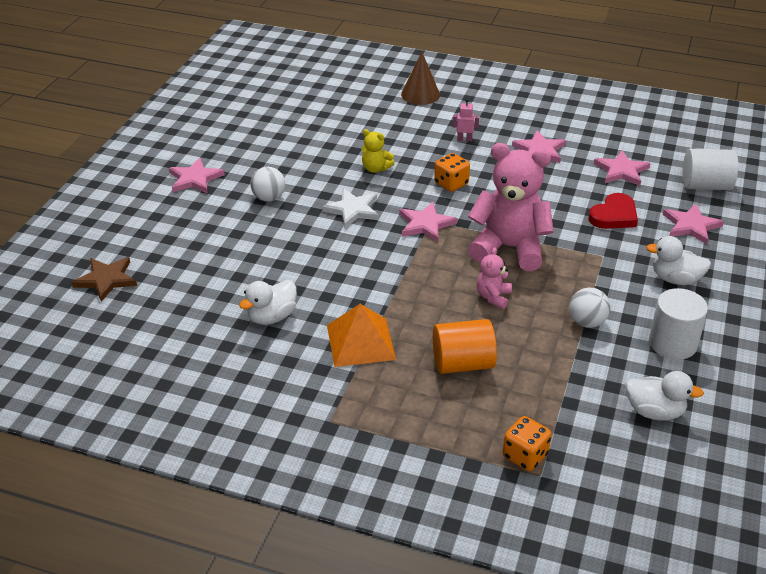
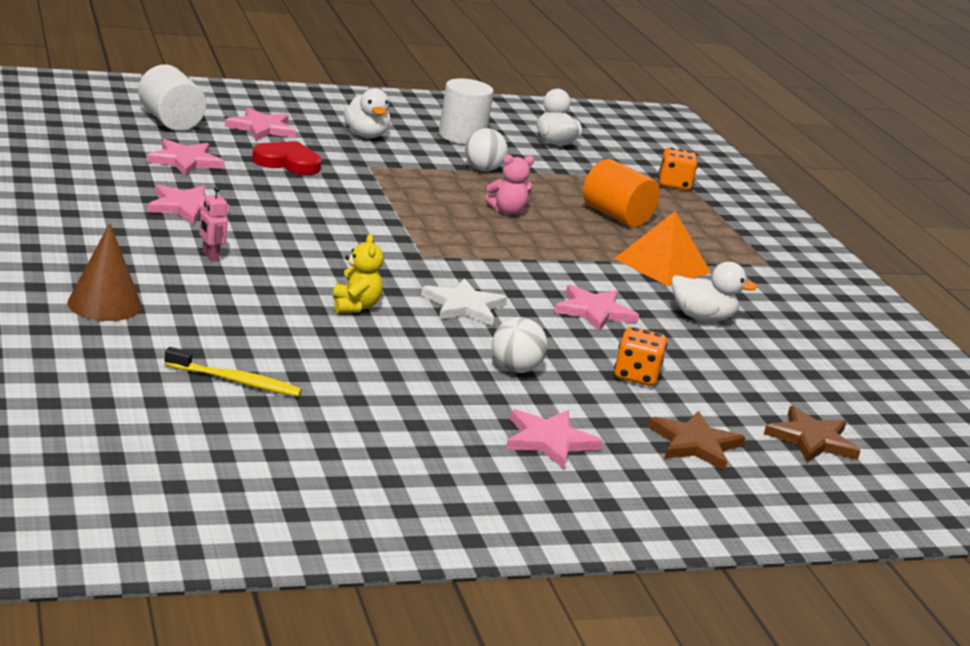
camera: 130 degrees left, 15 degrees down
(147, 228) = (695, 444): none -> brown star
(320, 108) = (236, 381): none -> yellow toothbrush
(425, 224) = (433, 258): pink star -> pink star (594, 311)
(451, 184) = (330, 253): orange dice -> orange dice (636, 376)
(509, 248) = (416, 210): pink teddy bear -> none

